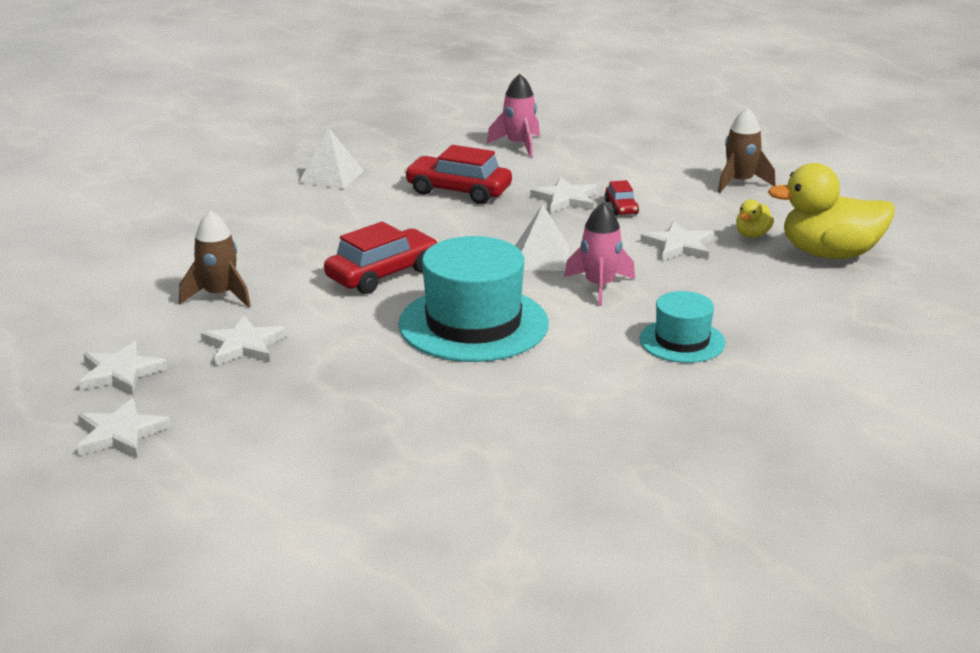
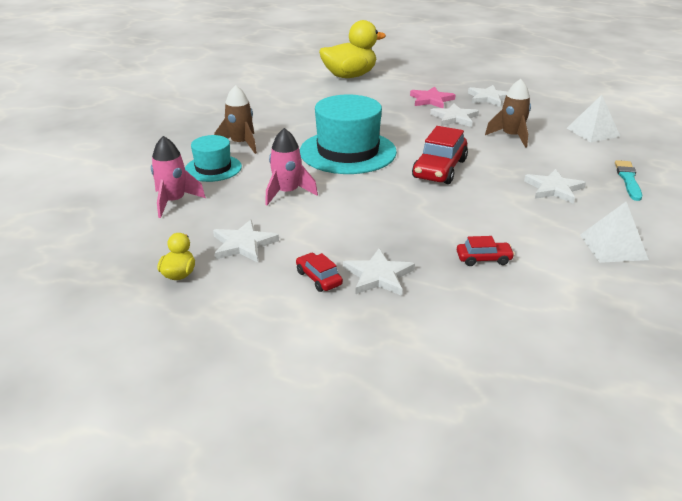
camera: 155 degrees right, 5 degrees up
(120, 433) = (447, 82): white star -> white star (554, 189)
(194, 218) = (628, 179): none -> turquoise brush
(221, 393) = (431, 100): none -> pink star
(458, 191) = (483, 259): red car -> red car, size x0.52
(518, 145) = (509, 357): pink rocket -> pink rocket (174, 202)
(541, 257) = (346, 206): white pyramid -> white pyramid (593, 132)
(740, 182) = (206, 359): brown rocket -> brown rocket (241, 144)
(829, 254) = (103, 268): yellow duck -> yellow duck (349, 76)

